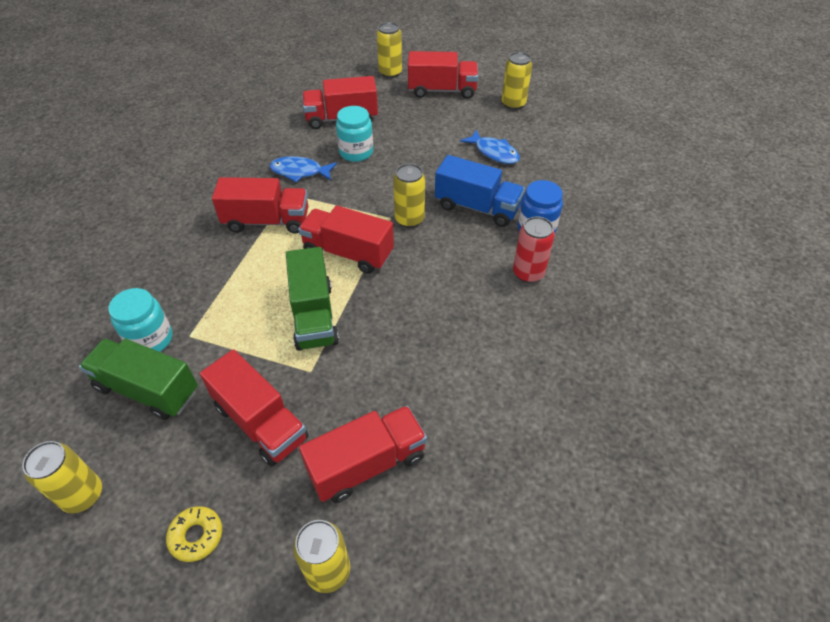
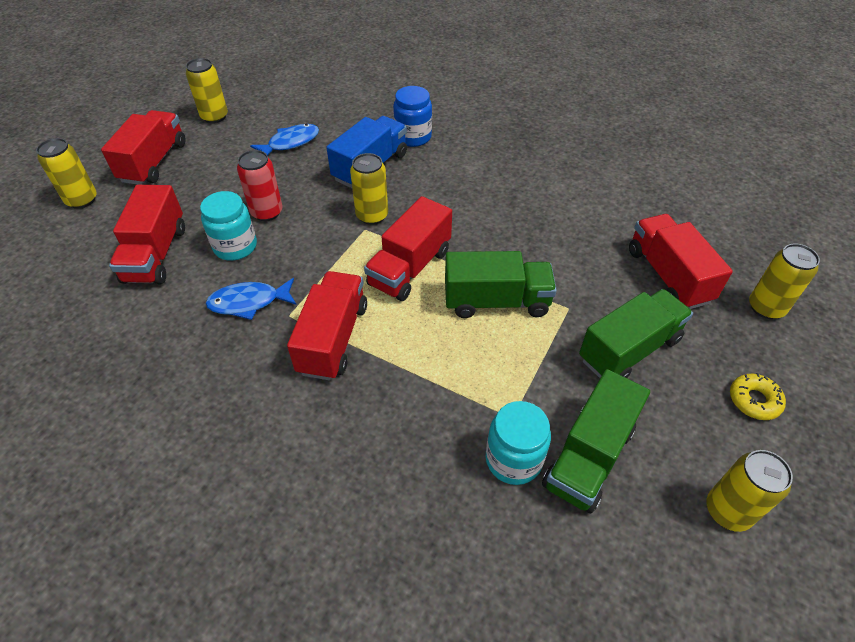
camera: 80 degrees left, 0 degrees up
(261, 422) = (629, 349): red truck -> green truck
(299, 172) = (248, 302): blue fish -> blue fish turned 60 degrees clockwise
(528, 273) = (467, 151): red can -> red can (267, 212)

